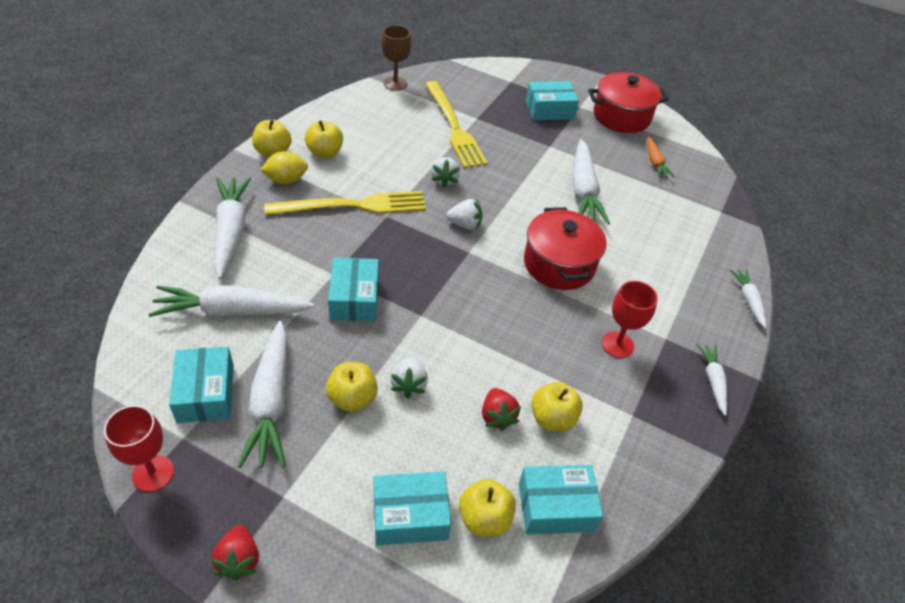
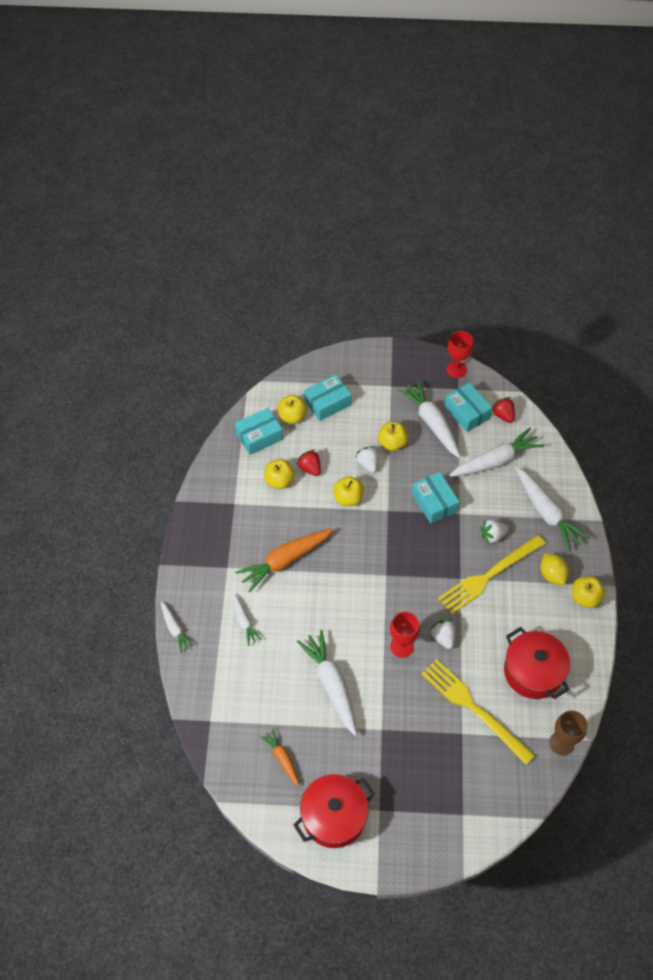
camera: 160 degrees right, 10 degrees up
(239, 560) = (390, 356): red strawberry -> red strawberry (503, 415)
(286, 180) = (552, 575): yellow lemon -> yellow lemon turned 75 degrees counterclockwise
(325, 153) = (549, 617): yellow apple -> yellow apple (348, 498)
(465, 224) = (402, 598): white strawberry -> white strawberry (492, 536)
(549, 110) = (405, 786): turquoise box -> none
(559, 264) = (319, 595): red pot -> red pot (533, 672)
(586, 315) = (285, 561): none -> orange carrot
(617, 344) = (257, 547): red goblet -> red goblet (402, 646)
(713, 381) = (190, 549): white carrot -> white carrot (244, 621)

